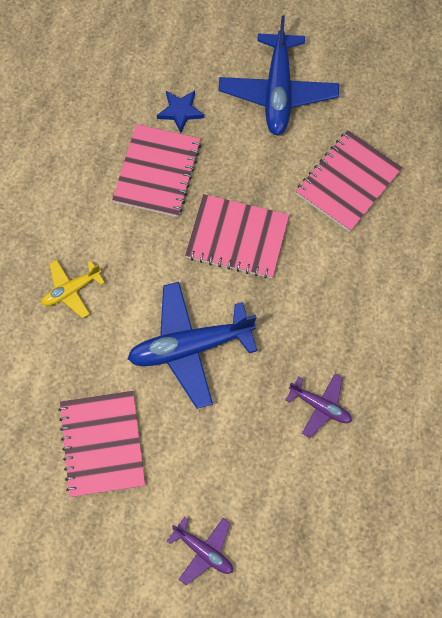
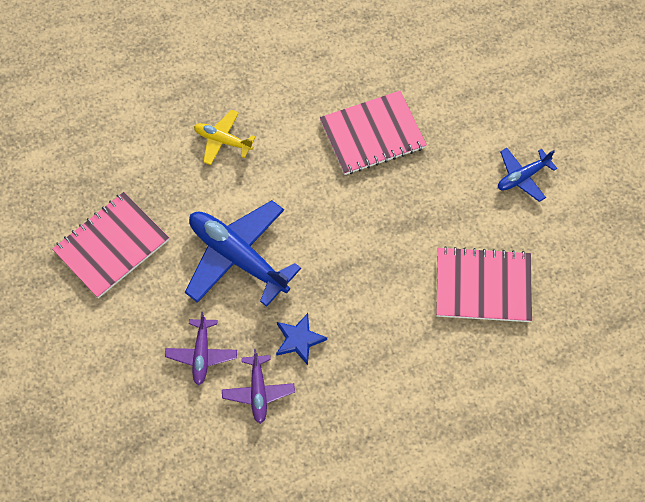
camera: 55 degrees right, 5 degrees down
(180, 111) = (441, 116): blue star -> blue star (299, 340)
(203, 550) = (73, 377): purple plane -> purple plane (202, 354)
(237, 237) = (361, 231): pink notebook -> none
(278, 92) = (522, 177): blue plane -> blue plane, size x0.53

